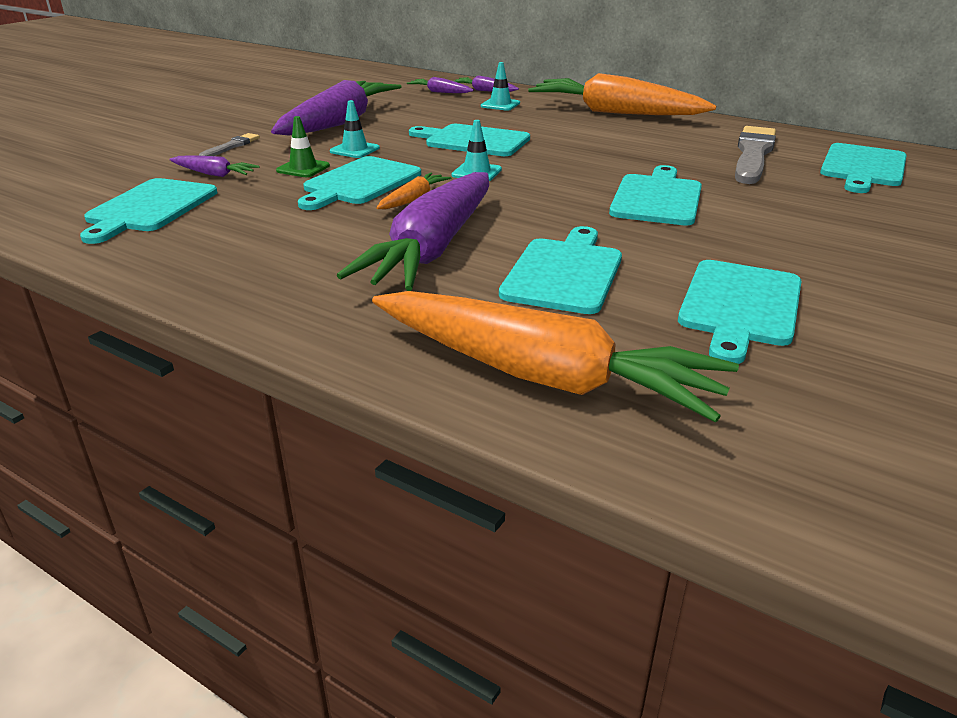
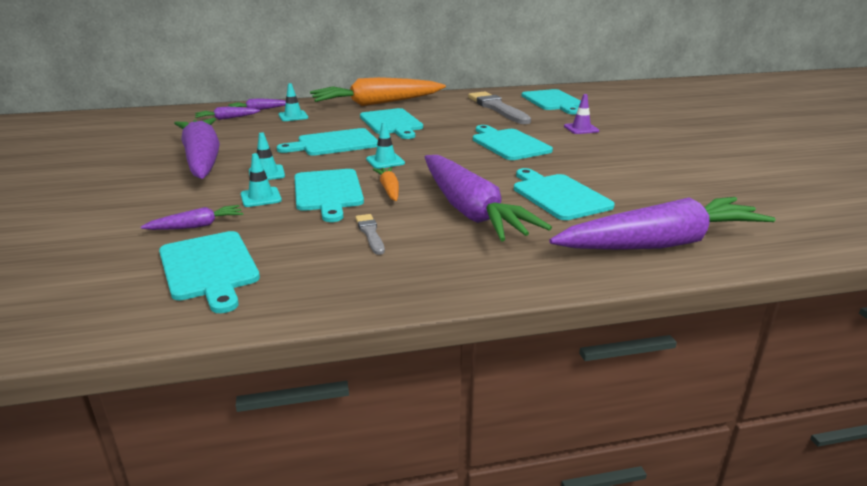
camera: 45 degrees left, 5 degrees down
(231, 146) = (153, 203): grey brush -> grey brush (370, 233)
(303, 168) = (261, 197): green traffic cone -> turquoise traffic cone
(541, 376) = (661, 244): orange carrot -> purple carrot
(740, 306) = (651, 180): turquoise cutting board -> turquoise cutting board (392, 123)
(811, 212) = (581, 129): none -> purple traffic cone

